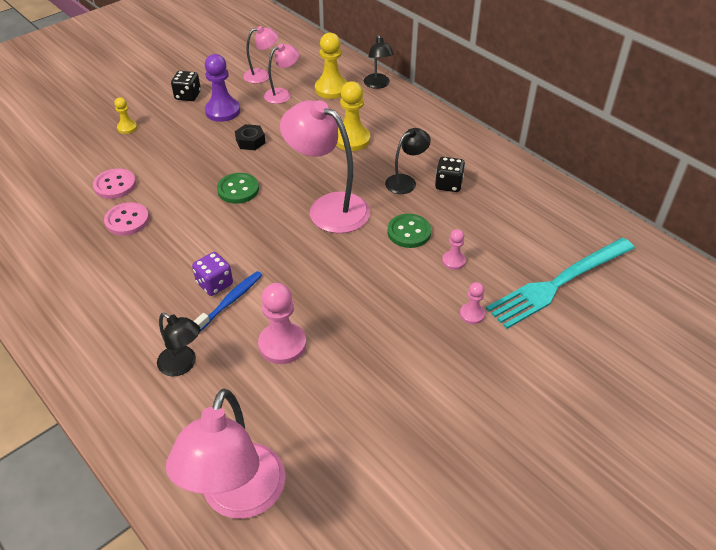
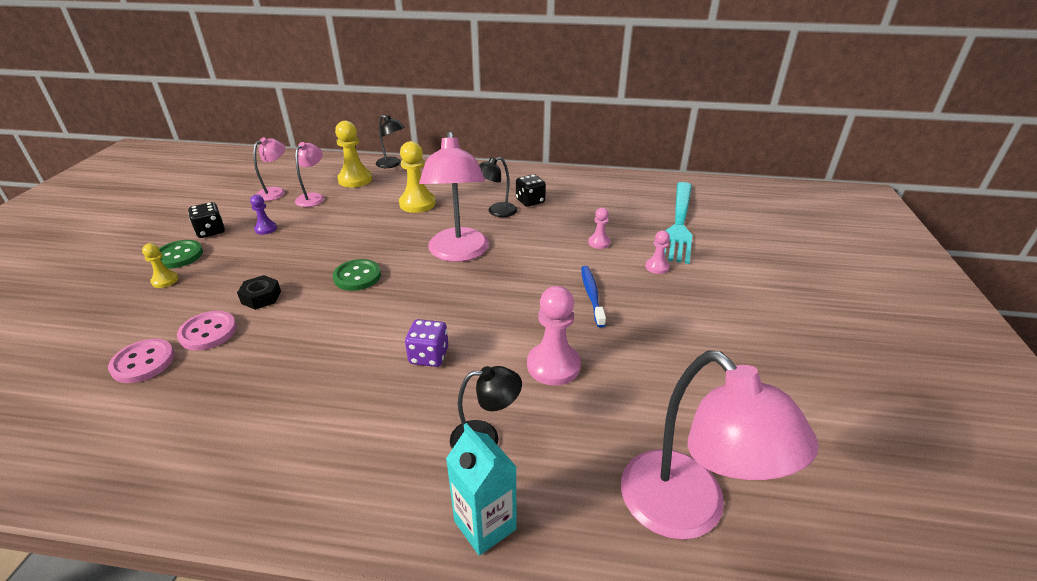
camera: 40 degrees left, 10 degrees down
(126, 415) = (485, 525): none -> turquoise carton
(127, 220) = (262, 354): pink button -> pink button (143, 362)
(222, 111) = (266, 229): purple pawn -> purple pawn, size x0.54
(230, 301) = (462, 361): blue toothbrush -> blue toothbrush (591, 295)
(250, 141) = (324, 239): black nut -> black nut (261, 297)
(328, 207) = (458, 253): pink lamp -> pink lamp turned 90 degrees counterclockwise
(406, 181) = (497, 212): black lamp -> black lamp turned 135 degrees counterclockwise
(409, 232) = (543, 240): green button -> green button (179, 256)

